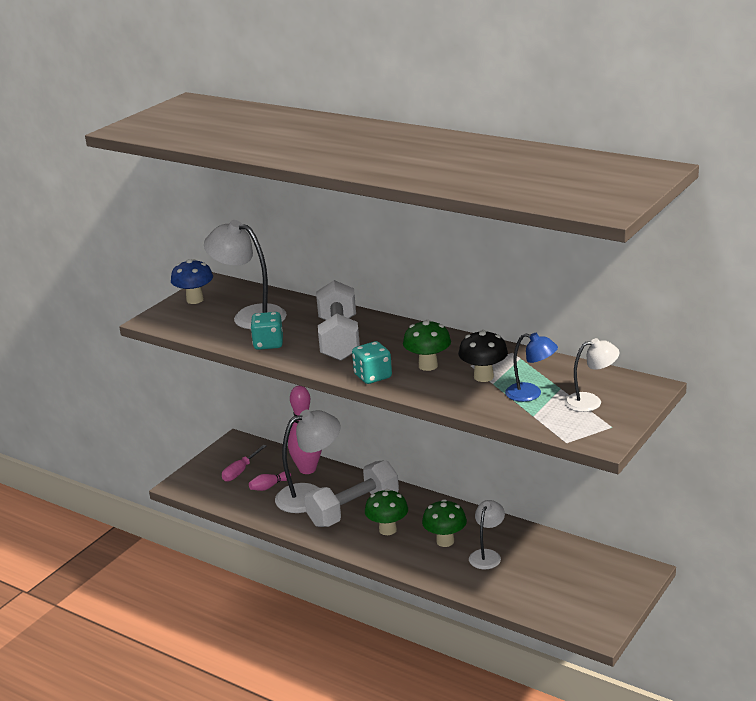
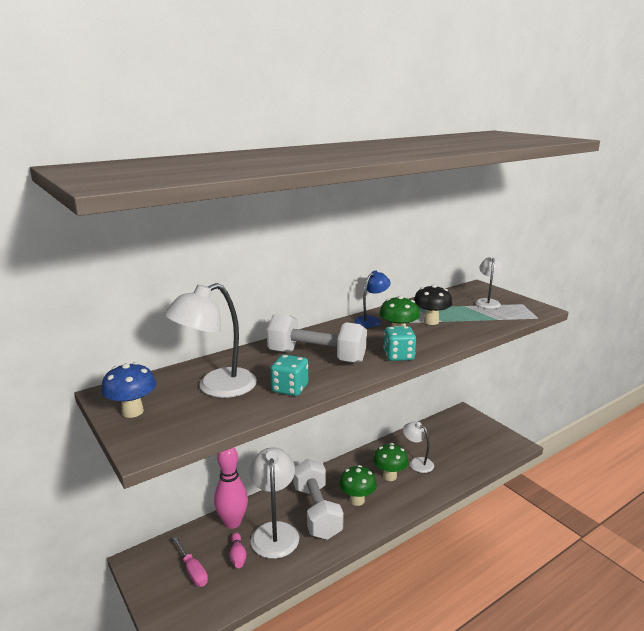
camera: 70 degrees left, 5 degrees down
(531, 394) = (466, 314): blue lamp -> blue lamp (371, 320)

